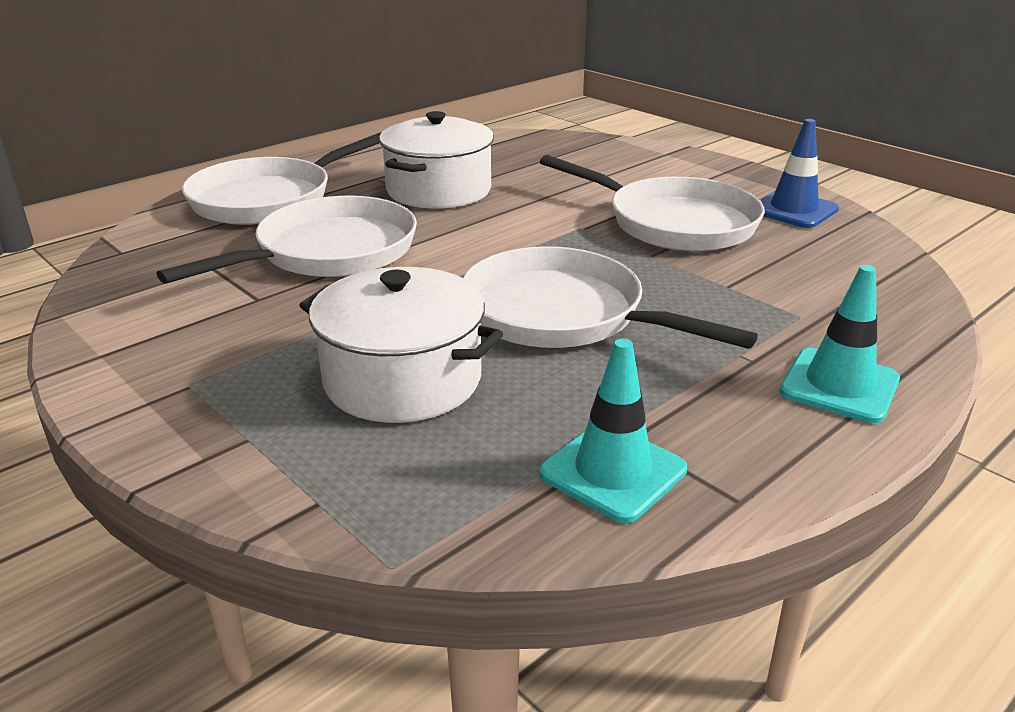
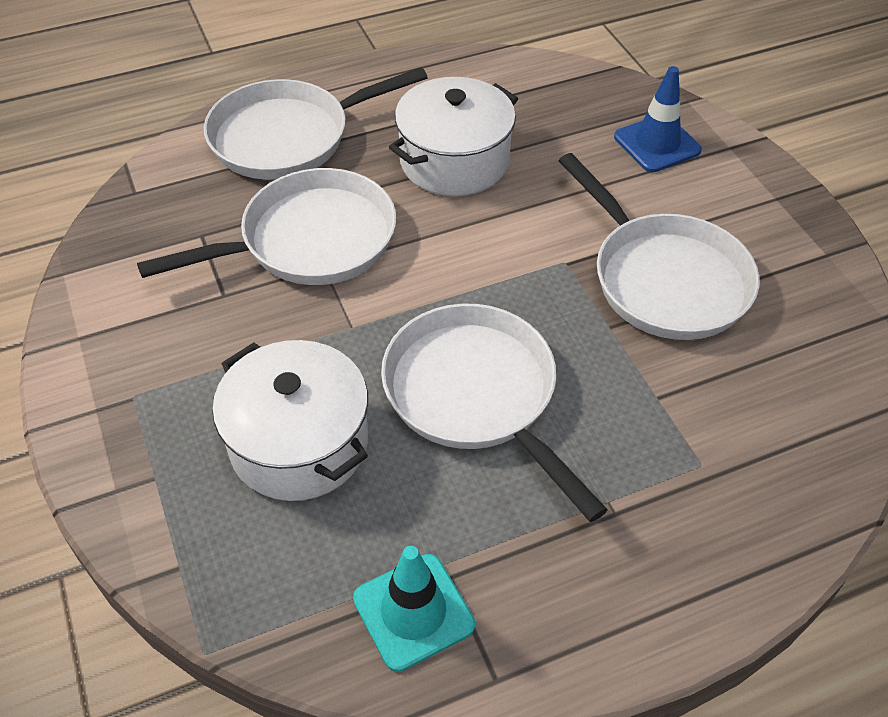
camera: 20 degrees right, 20 degrees up
(793, 210) = (809, 289): blue traffic cone -> blue traffic cone (657, 144)
(839, 386) = (673, 573): turquoise traffic cone -> none

